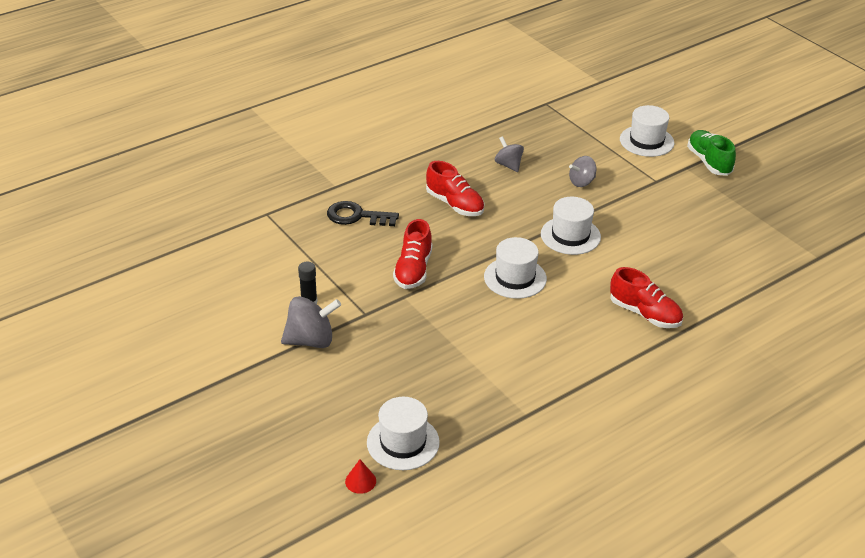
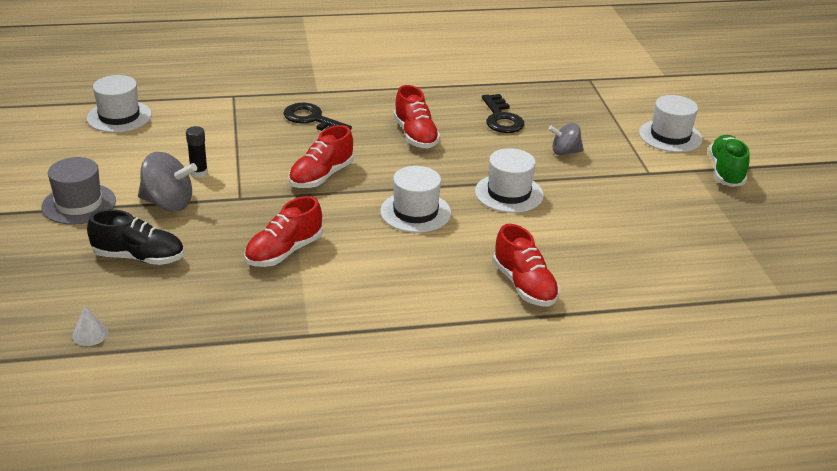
camera: 25 degrees right, 5 degrees down
(234, 368) = (79, 204): none -> grey hat
(334, 399) = (139, 257): none -> black shoe
(360, 481) = (90, 334): red cone -> white cone
(403, 442) = (163, 315): white hat -> white hat (119, 116)
(445, 351) = (284, 252): none -> red shoe
(508, 165) = (501, 118): grey spinning top -> black key

